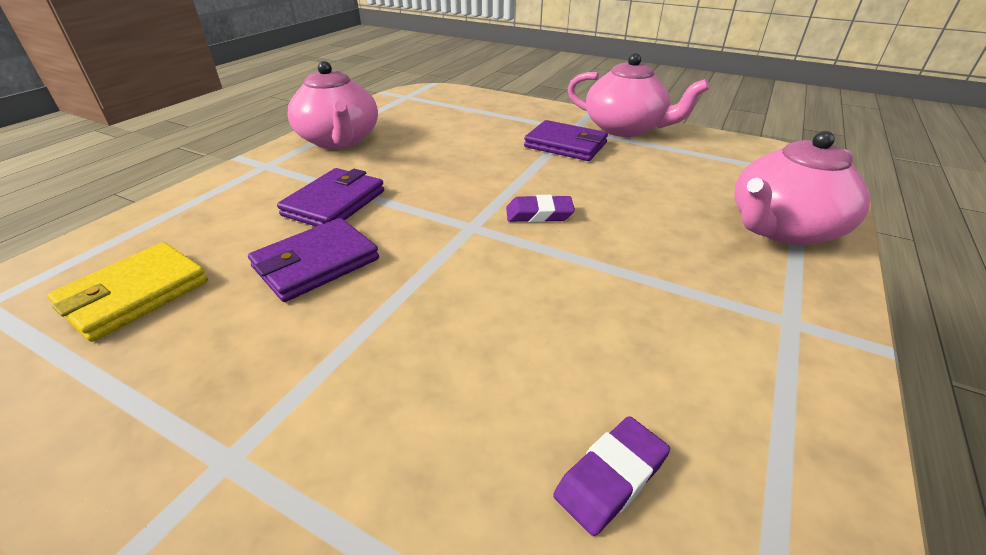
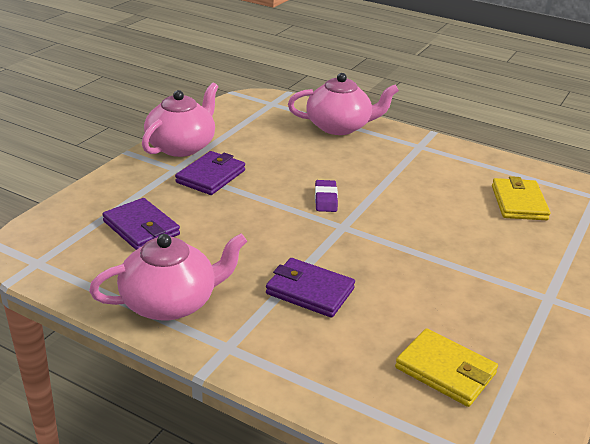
camera: 90 degrees left, 5 degrees down
(316, 263) = (395, 290): purple wallet -> purple wallet (141, 228)
(611, 478) = (518, 203): purple eraser -> yellow wallet
(782, 228) = (339, 127): pink teapot -> pink teapot turned 60 degrees counterclockwise

